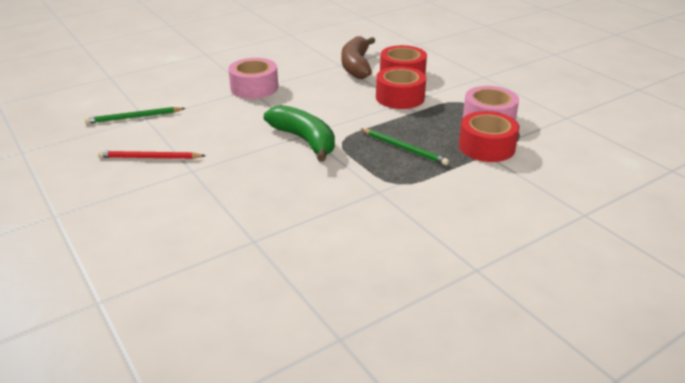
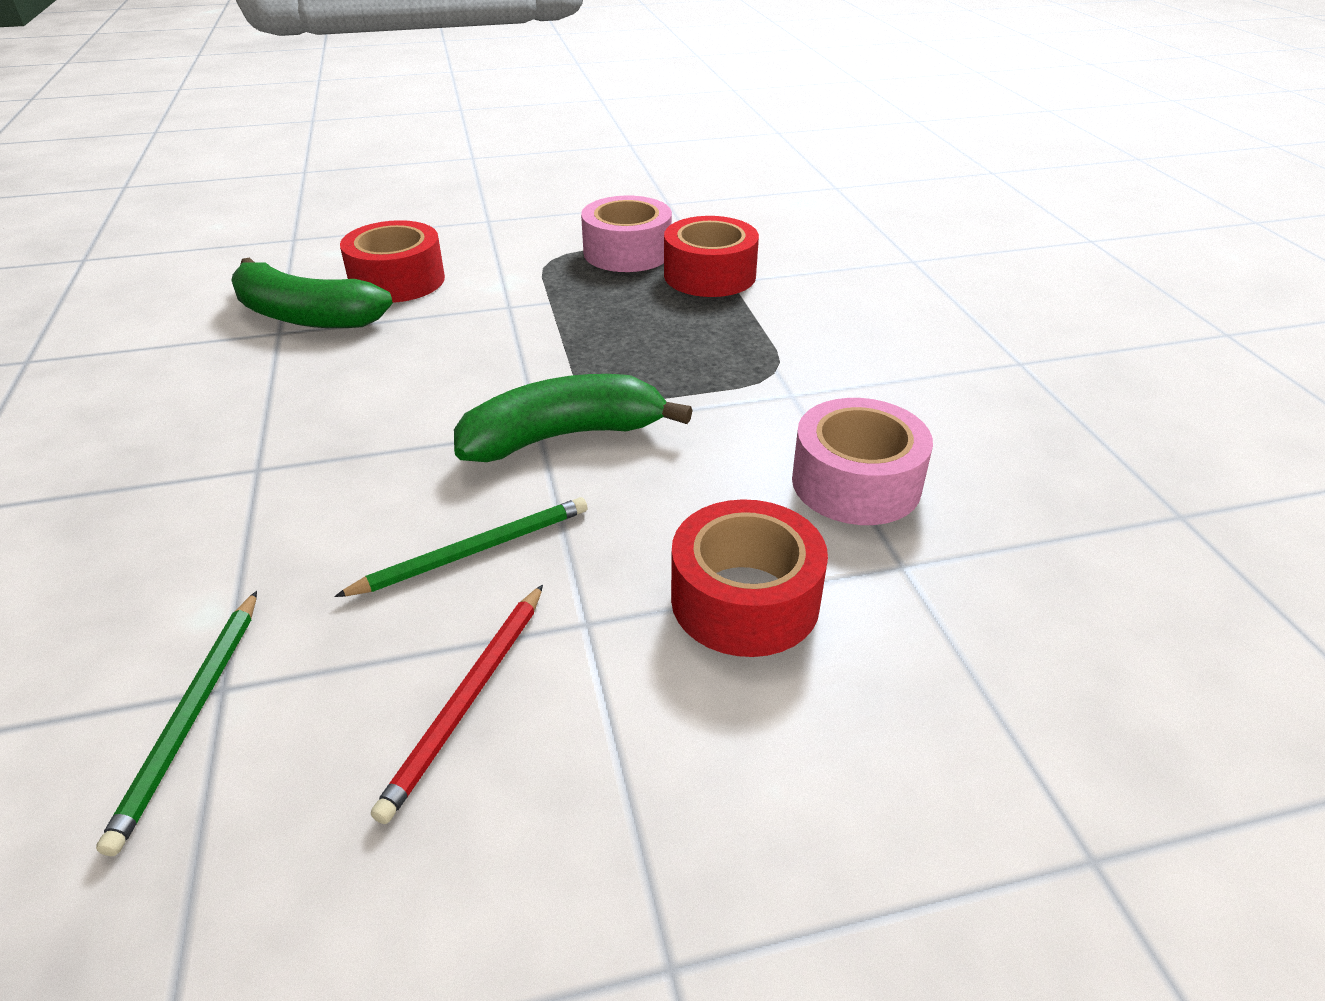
camera: 70 degrees left, 5 degrees up
(254, 88) = (254, 461): pink tape -> pink tape (856, 483)
(356, 66) = (306, 316): brown banana -> green banana
(400, 97) = (486, 303): red tape -> red tape (745, 599)
(404, 148) = (668, 341): green pencil -> green pencil (474, 551)

